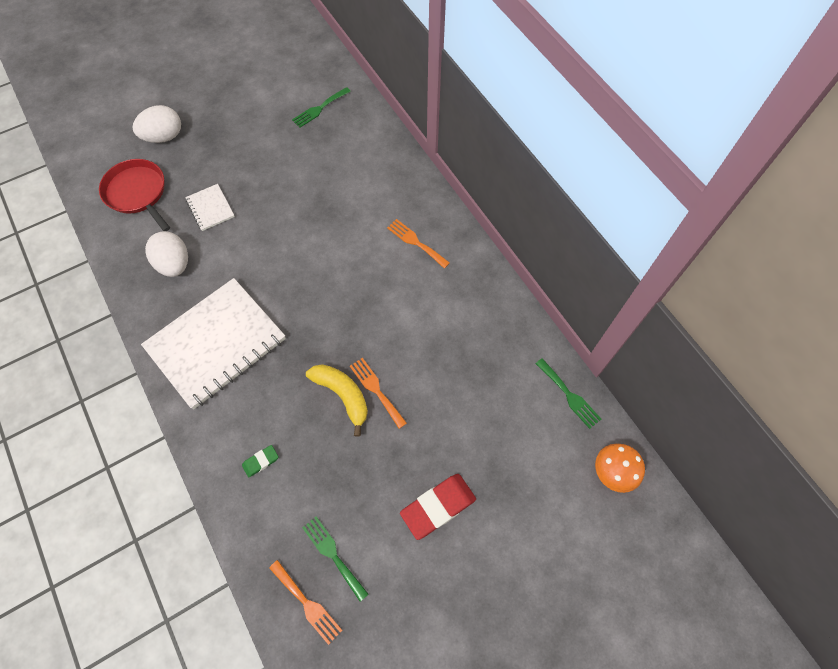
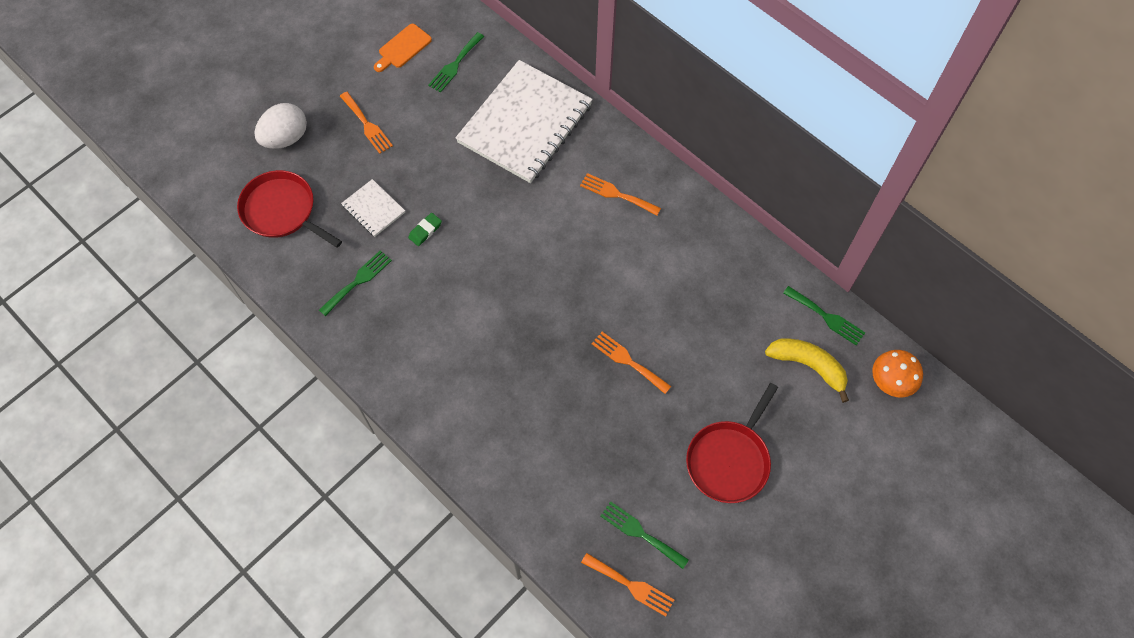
camera: 15 degrees left, 0 degrees up
(174, 264) = (358, 281): white egg -> green fork
(216, 344) = (439, 356): white notebook -> white notebook (525, 124)
(231, 140) = (367, 125): none -> orange fork
(261, 461) = (533, 463): green eraser -> green eraser (425, 231)
(283, 87) = (403, 48): none -> orange cutting board
(343, 395) = (594, 375): yellow banana -> yellow banana (808, 366)
(438, 506) = (729, 460): red eraser -> red pan

